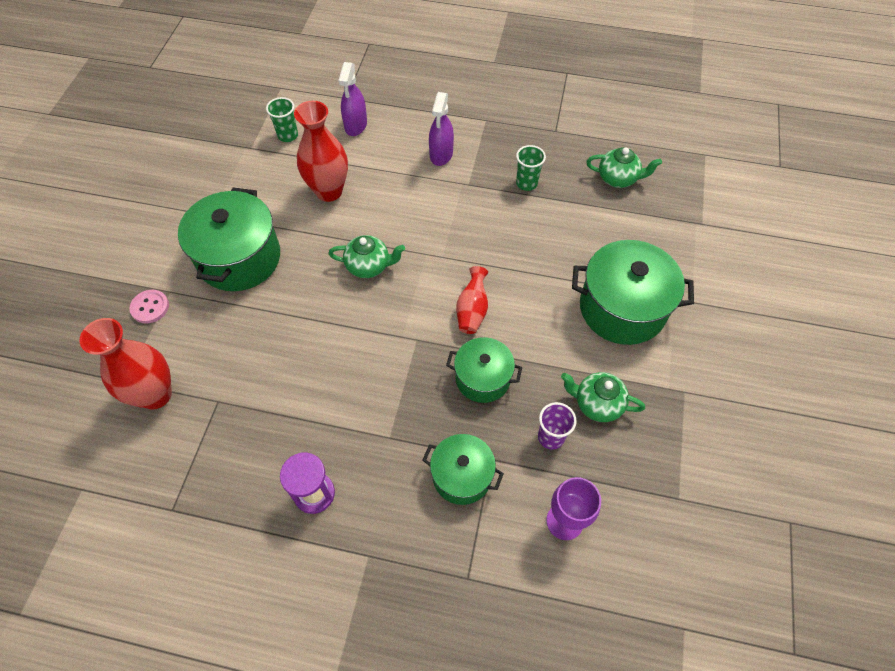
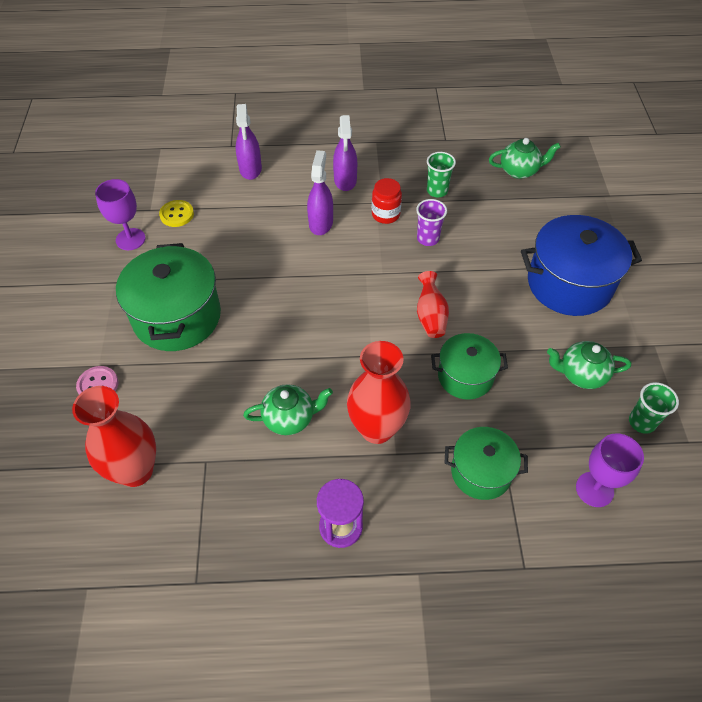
camera: 15 degrees left, 5 degrees down
(224, 173) = (130, 239): none -> purple goblet
(273, 157) = (177, 214): none -> yellow button
(288, 135) = (184, 191): green cup -> green cup (642, 422)
(329, 191) = (246, 235): red vase -> red vase (376, 429)
(369, 266) = (313, 297): green teapot -> green teapot (290, 418)
(402, 193) = (321, 223): none -> purple spray bottle
(467, 198) = (385, 214): none -> red jar
(551, 437) = (550, 415): purple cup -> purple cup (428, 239)
(622, 308) = (569, 284): green pot -> blue pot

